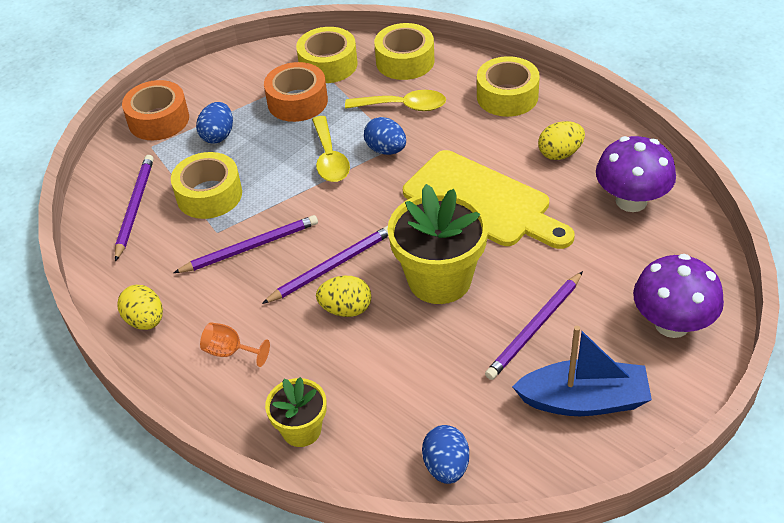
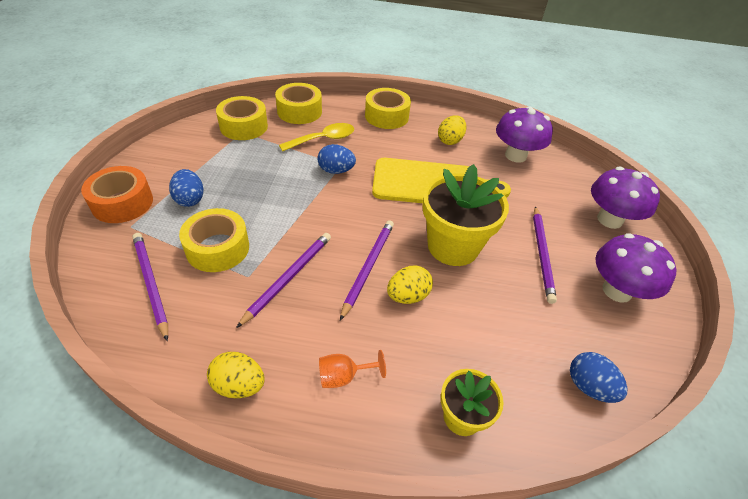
camera: 40 degrees left, 0 degrees up
(297, 101) = (239, 157): orange tape -> none
(330, 158) = (299, 189): yellow spoon -> none
(584, 400) = (617, 290): blue boat -> purple mushroom

